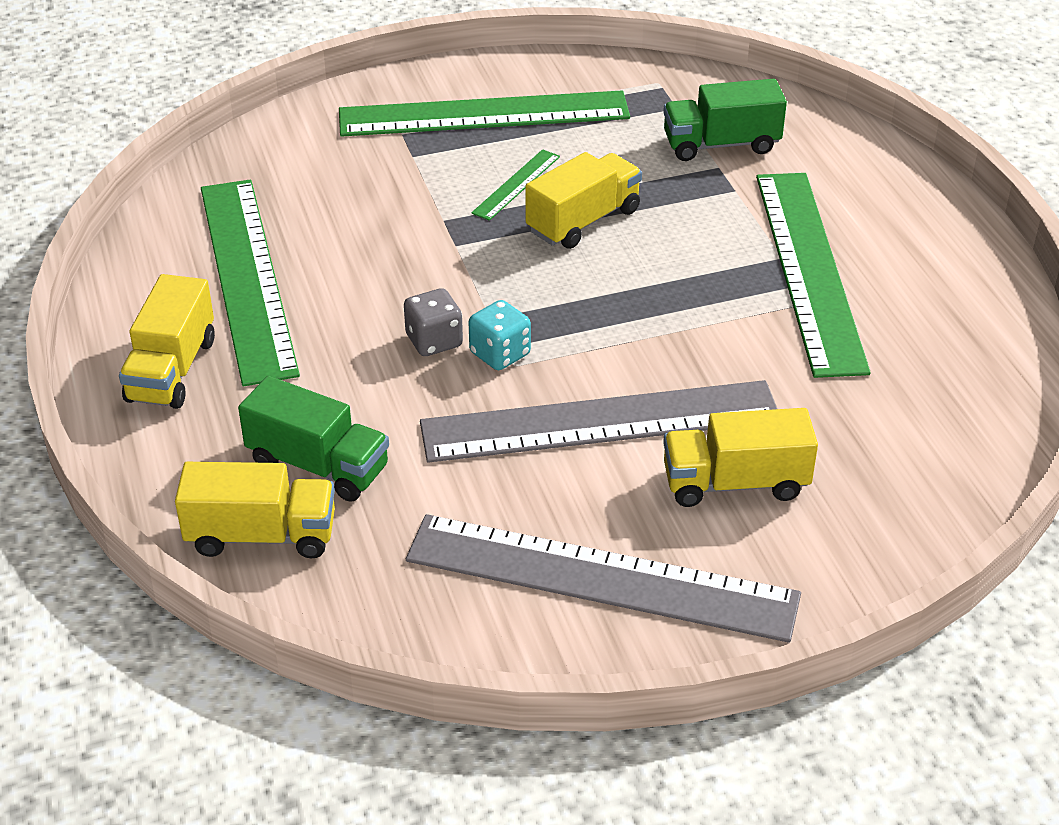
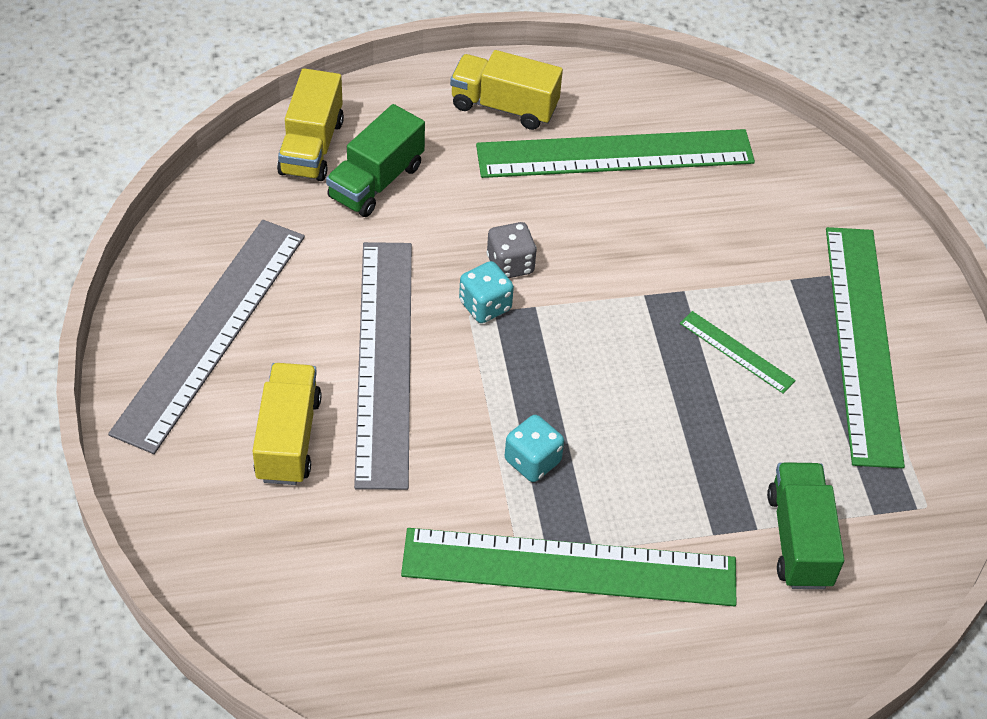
camera: 95 degrees right, 10 degrees up
(583, 221) = (671, 395): yellow truck -> none
(696, 302) = (532, 461): none -> turquoise dice

